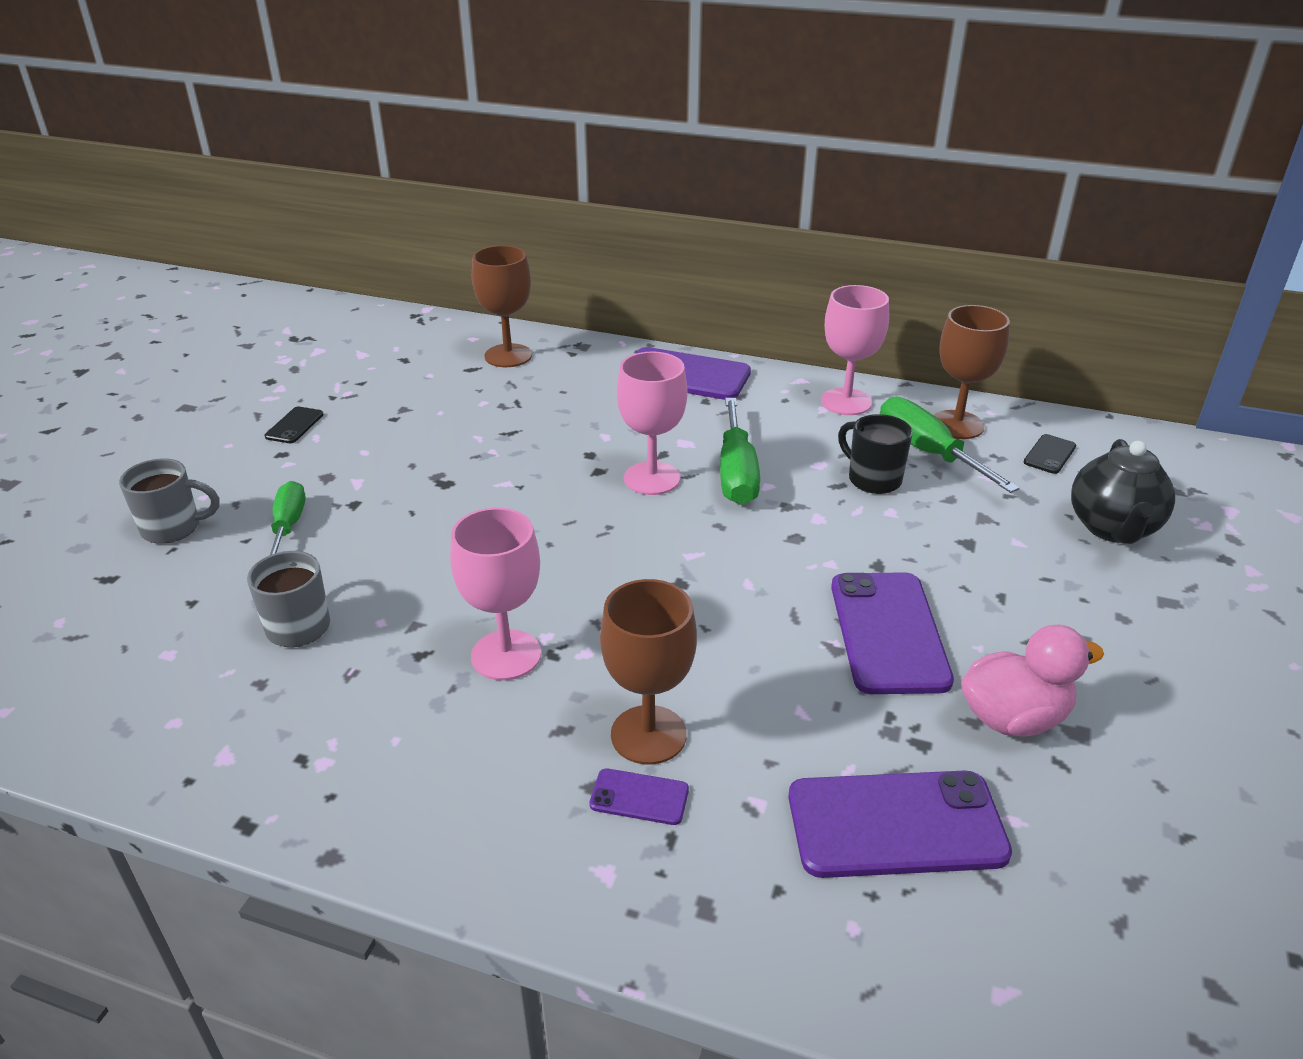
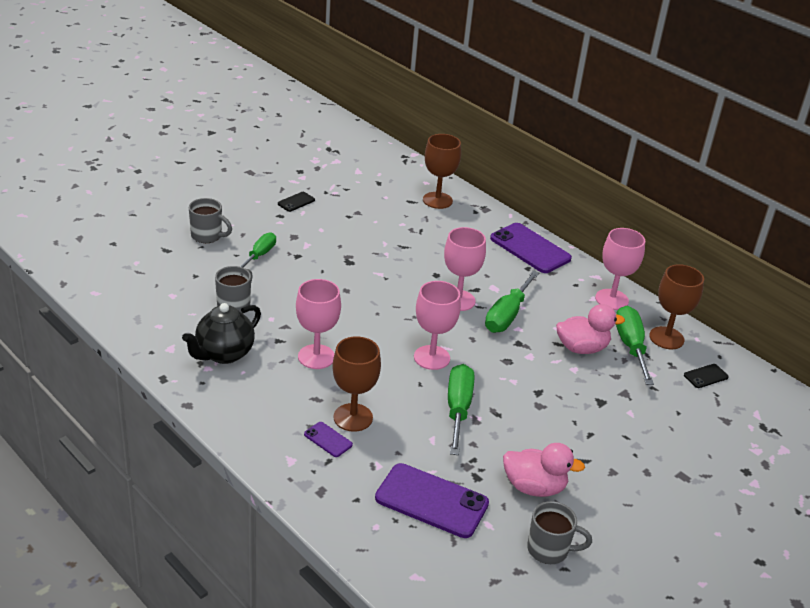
camera: 25 degrees right, 0 degrees up
(687, 578) = (431, 357): none -> pink goblet
(795, 642) = (458, 409): none -> green screwdriver
(873, 479) = (582, 348): black mug -> pink duck
(888, 632) = (510, 425): purple phone -> none
(1112, 528) = (696, 429): black teapot -> black teapot (224, 354)
(1136, 816) = (549, 550): none -> grey mug

